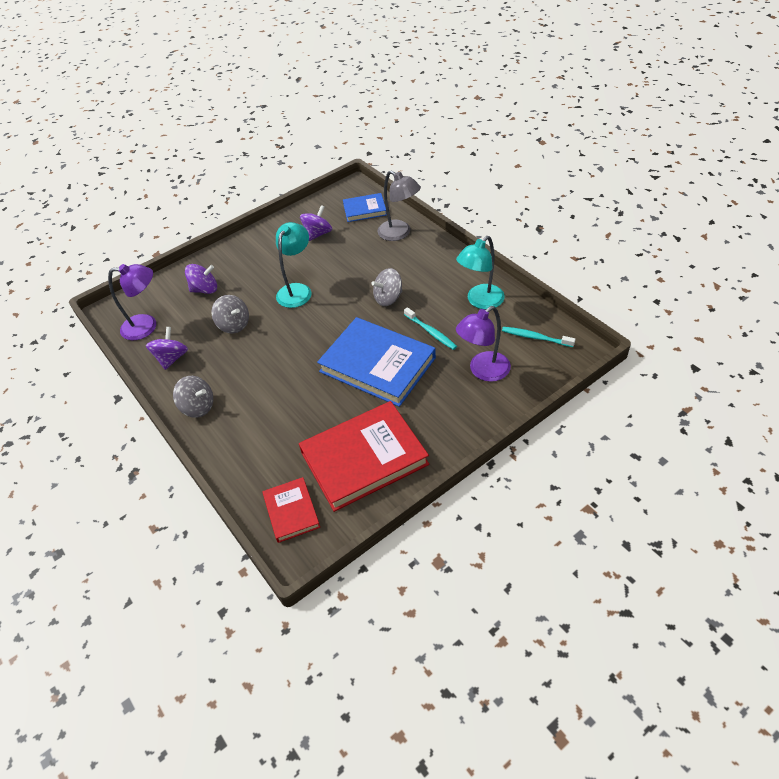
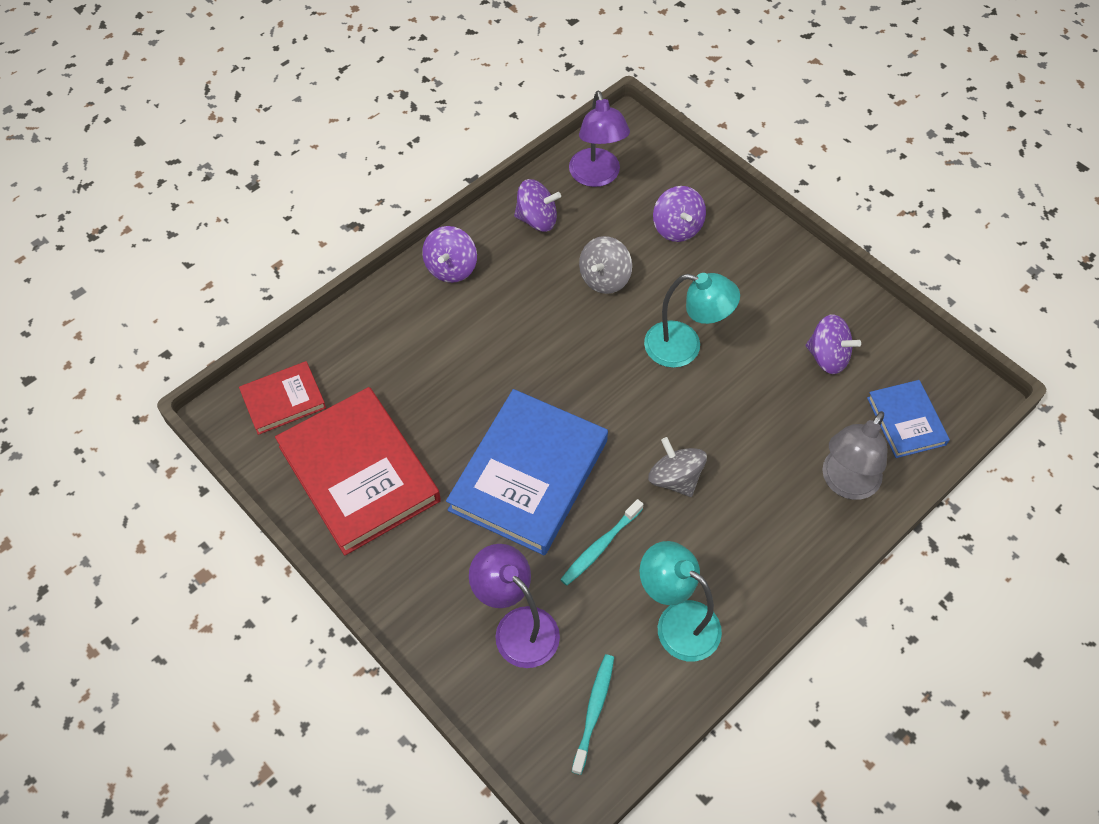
camera: 80 degrees right, 10 degrees up
(198, 407) = (451, 268): grey spinning top -> purple spinning top

